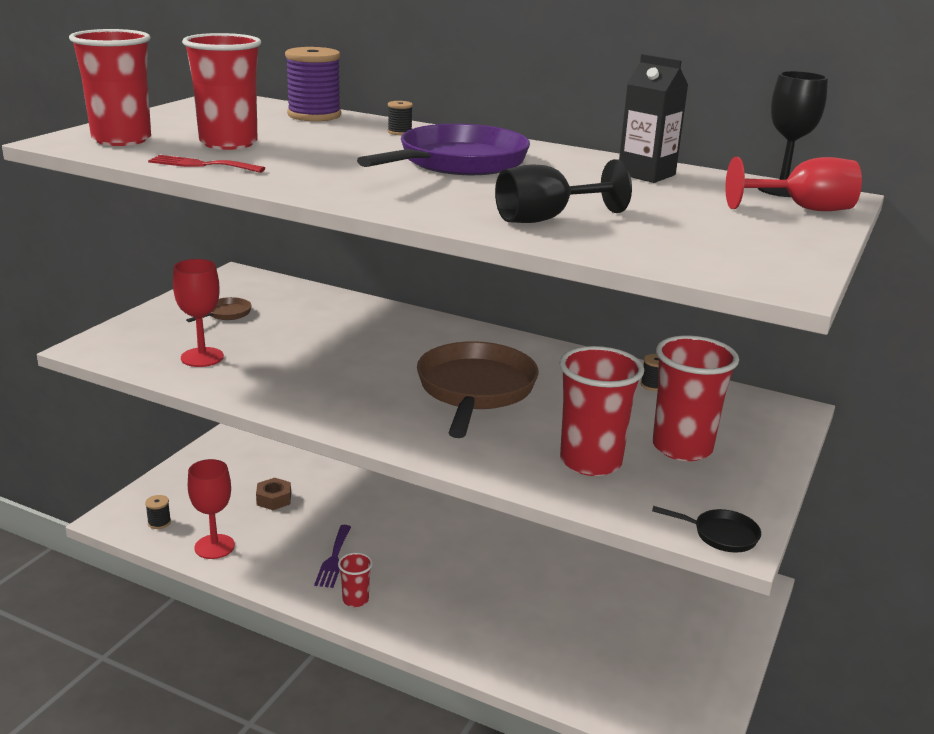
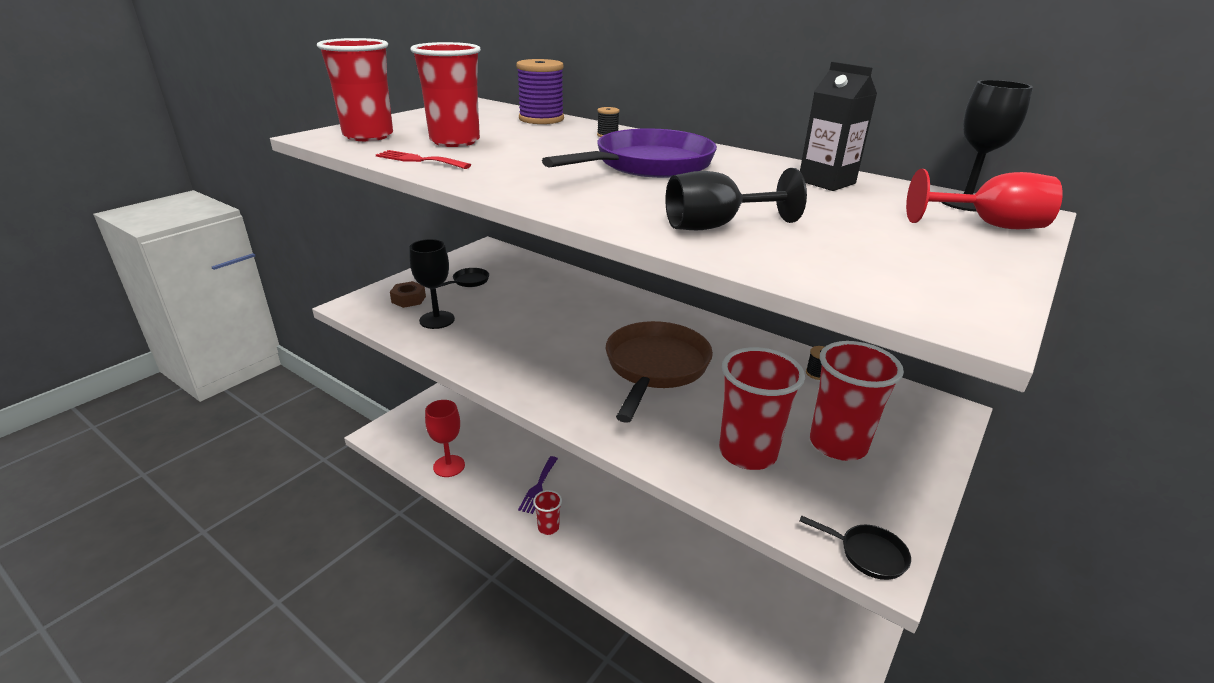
camera: 10 degrees right, 5 degrees up
(159, 522) = (413, 440): black spool -> none
(202, 357) = (437, 320): red goblet -> black goblet
(226, 314) = (468, 281): brown pan -> black pan
(274, 499) = (503, 427): brown nut -> brown nut (408, 299)

